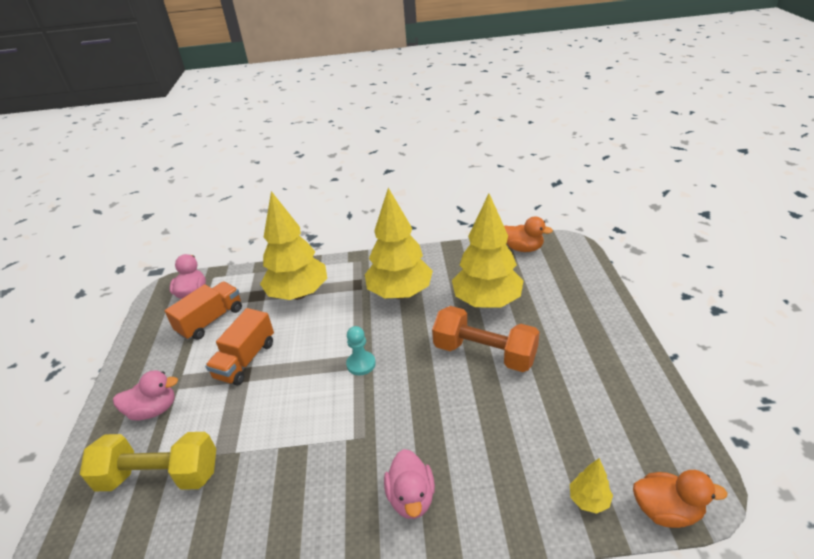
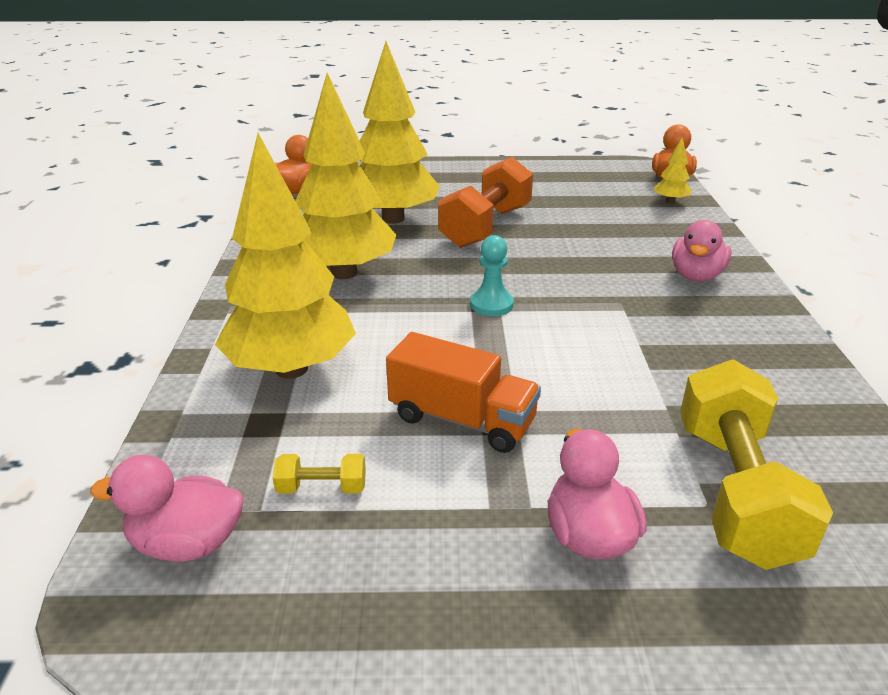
camera: 90 degrees left, 5 degrees down
(211, 320) = (322, 488): orange truck -> yellow dumbbell
(411, 498) = (696, 276): pink duck -> pink duck turned 120 degrees clockwise

